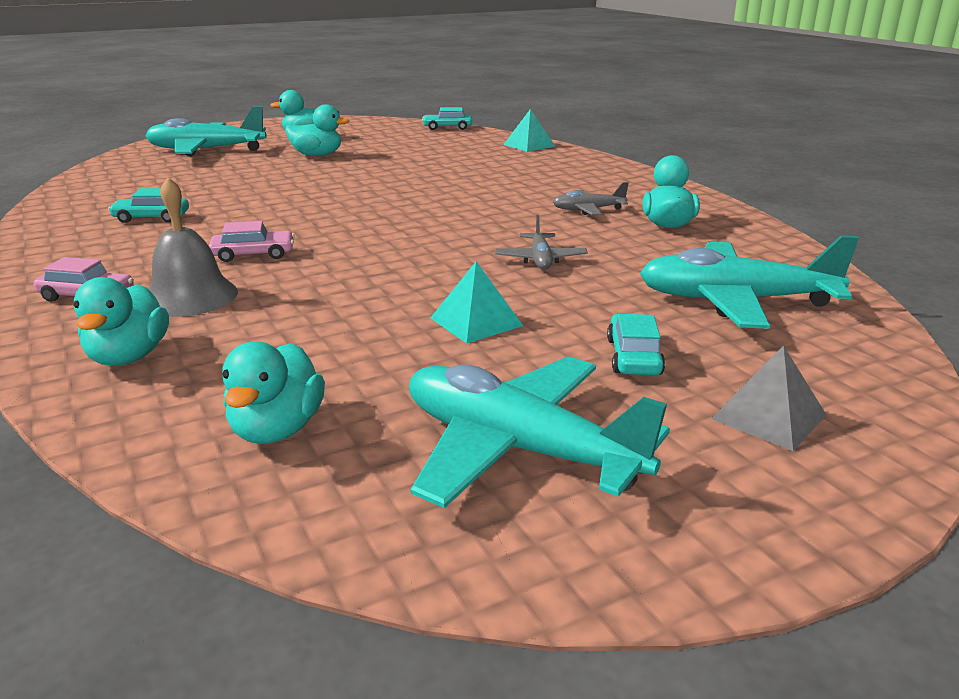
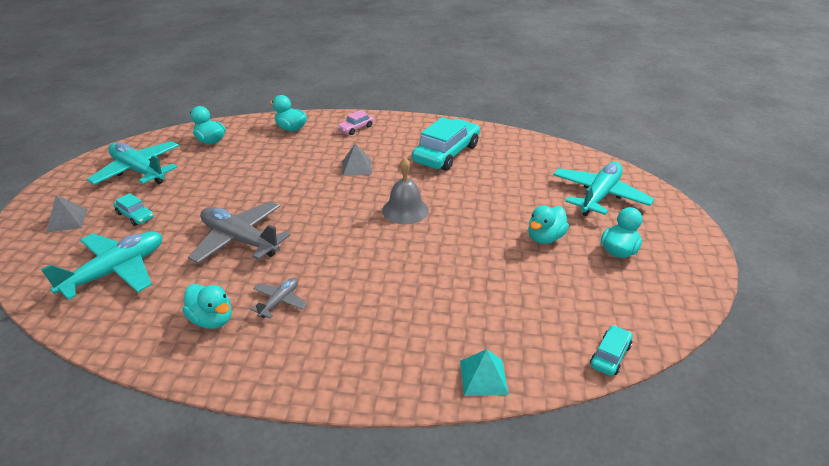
camera: 125 degrees right, 10 degrees up
(151, 218) = (446, 153): turquoise car -> turquoise car, size x2.08
(190, 296) = (327, 145): grey bell -> grey bell (405, 210)
(253, 254) = (357, 167): pink car -> grey pyramid
(476, 321) = (213, 195): turquoise pyramid -> none
(519, 449) = (138, 171): turquoise plane -> turquoise plane turned 120 degrees counterclockwise
(540, 259) = (240, 240): grey plane -> grey plane, size x2.00

